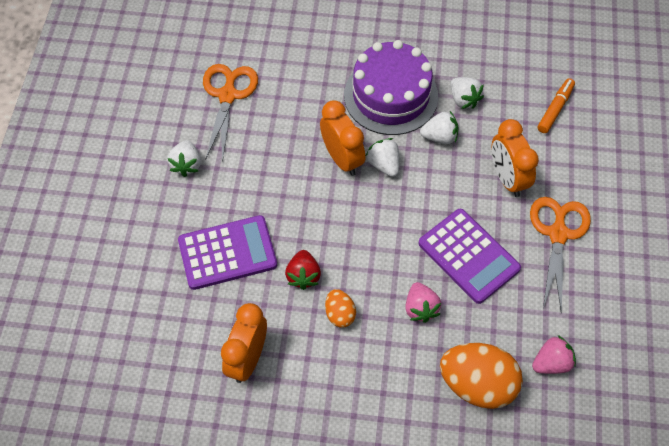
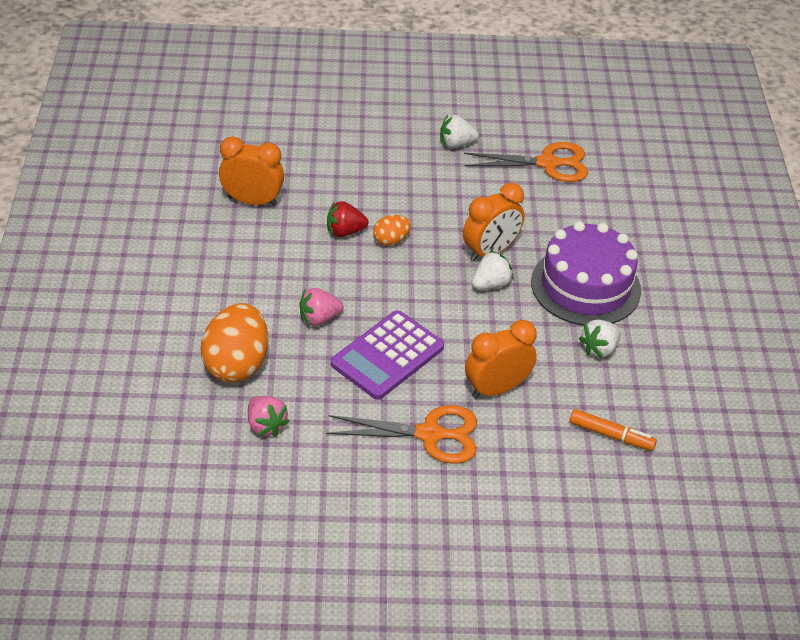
camera: 80 degrees right, 15 degrees down
(227, 253) = (362, 179): purple calculator -> none
(340, 314) = (305, 259): orange egg -> orange egg (391, 240)
(439, 137) = (540, 329): white strawberry -> none

